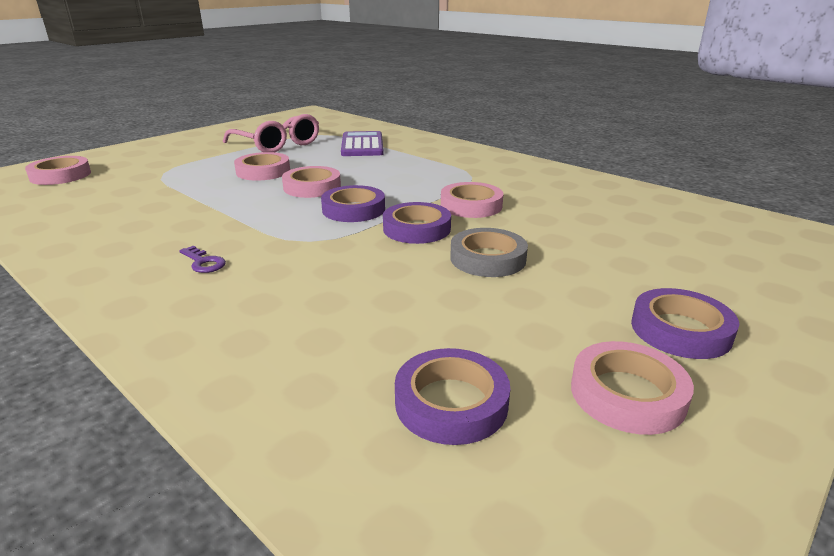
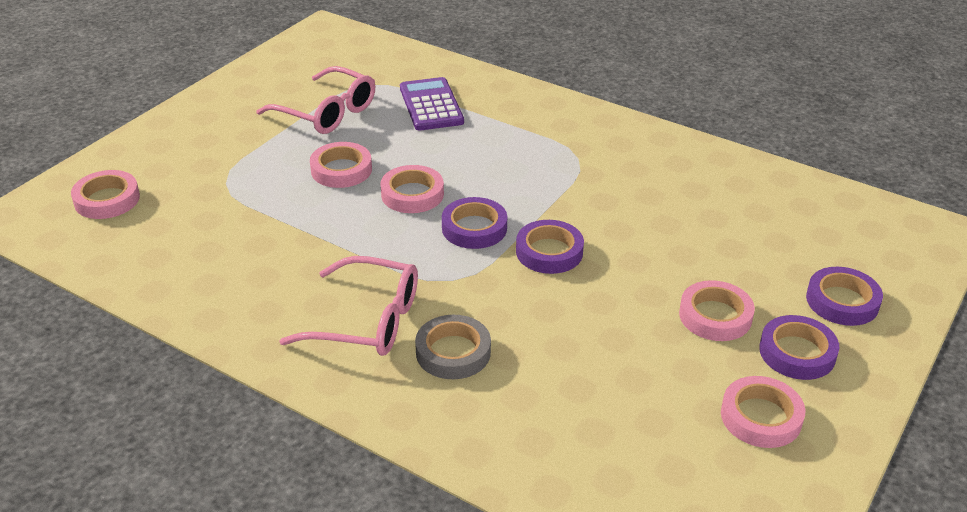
camera: 10 degrees left, 10 degrees up
(203, 262) = (368, 321): purple key -> pink glasses
(451, 402) = (640, 440): purple tape -> purple tape (842, 301)
(471, 205) = (591, 210): pink tape -> pink tape (715, 316)
(488, 258) = (628, 287): grey tape -> grey tape (453, 352)

